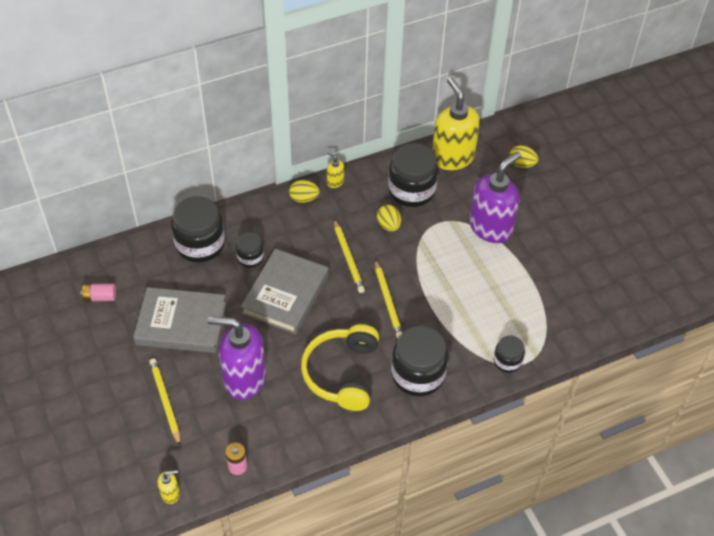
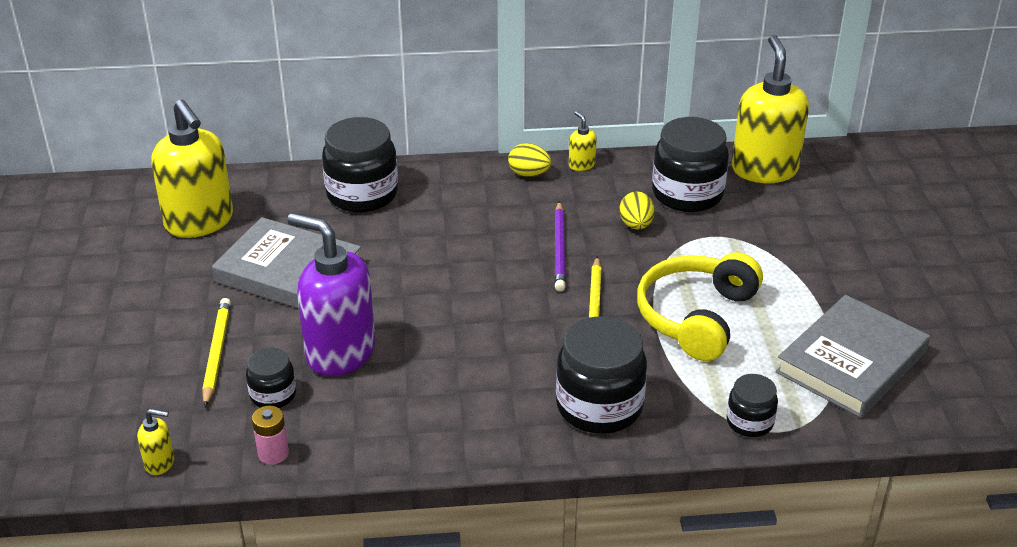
camera: 20 degrees right, 15 degrees down
(100, 297) = (200, 222): pink battery -> yellow soap dispenser
(250, 257) = (422, 221): black jar -> black jar (273, 395)
(285, 294) = (449, 270): grey book -> grey book (851, 362)
(342, 373) = (485, 379): yellow headphones -> yellow headphones (696, 317)
(348, 258) = (559, 249): yellow pencil -> purple pencil
(491, 227) = (790, 257): purple soap dispenser -> none
(521, 164) = (867, 196): yellow egg -> none

